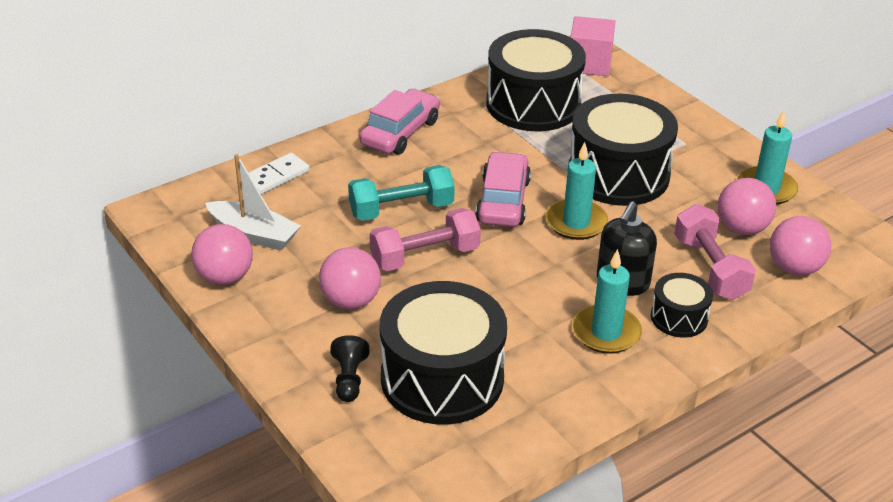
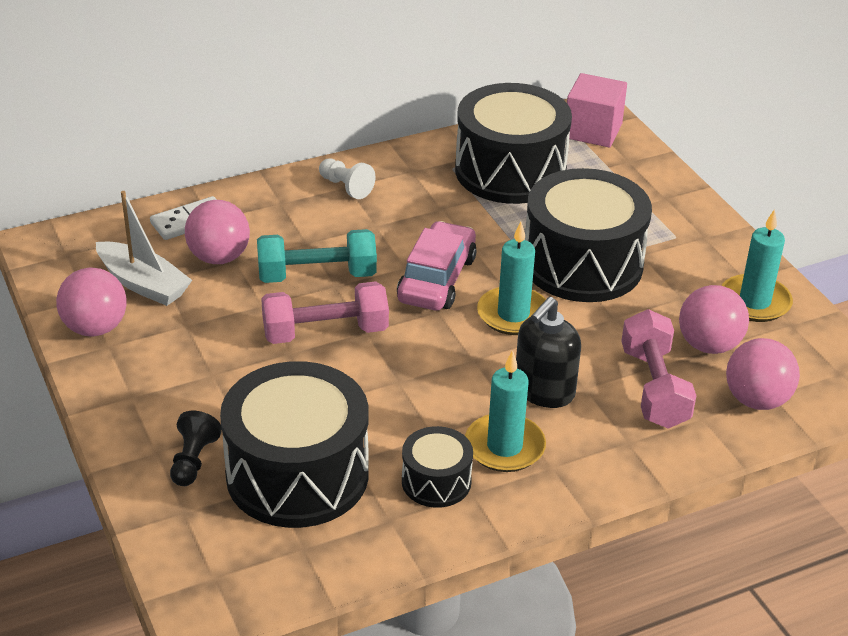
camera: 10 degrees right, 0 degrees up
(351, 301) = (225, 372): pink ball -> pink ball (219, 257)
(400, 132) = (346, 187): pink car -> white pawn
(679, 317) = (596, 440): black drum -> black drum (436, 481)

